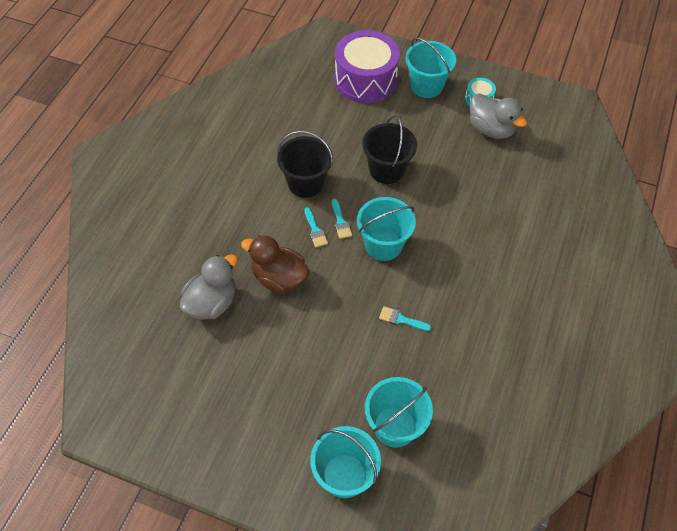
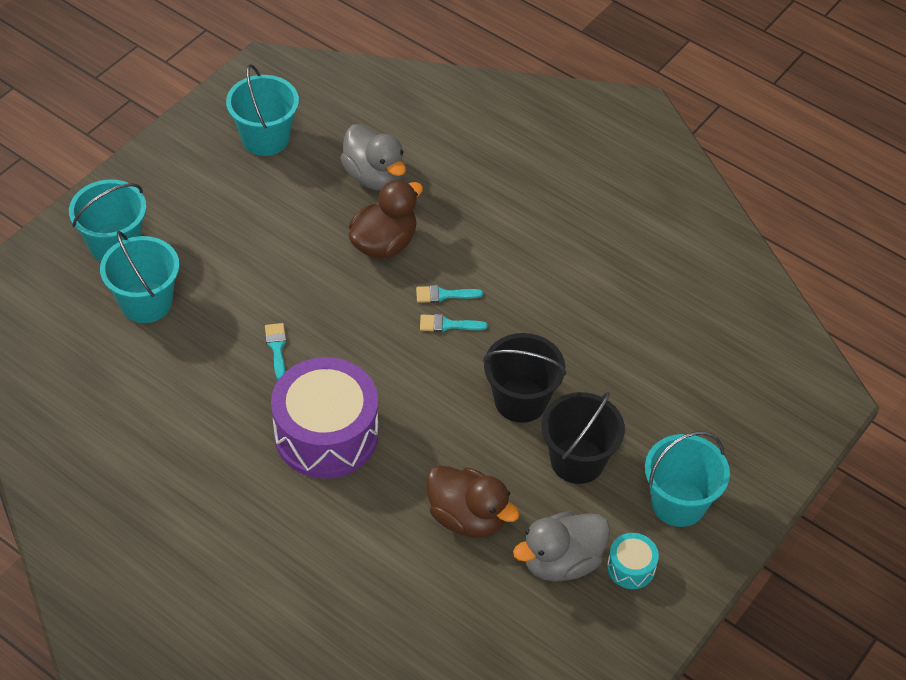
camera: 105 degrees right, 5 degrees down
(305, 183) = (525, 303): black bucket -> black bucket (577, 460)
(365, 80) = (710, 424): purple drum -> purple drum (326, 434)
(383, 245) = (394, 360): turquoise bucket -> turquoise bucket (265, 138)
(401, 319) = (277, 348): turquoise brush -> turquoise brush turned 45 degrees counterclockwise
(484, 178) = (467, 517): none -> brown duck

